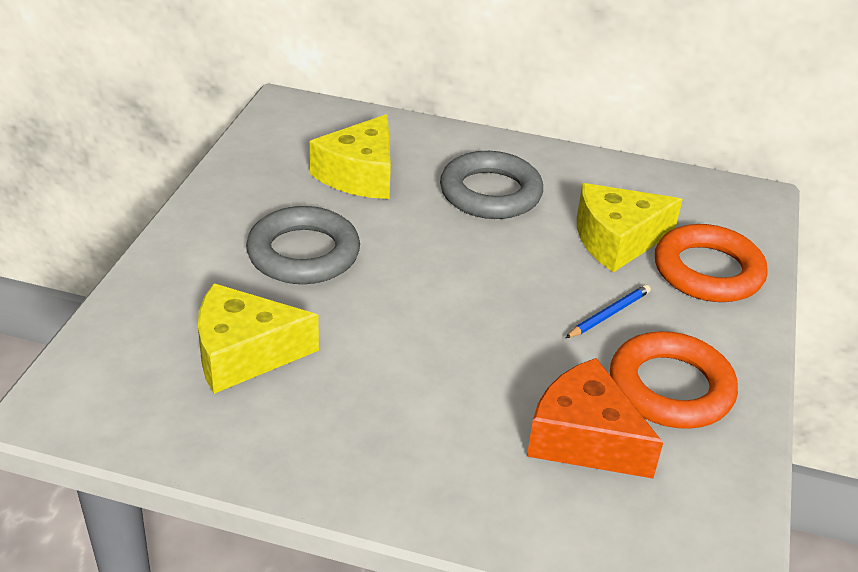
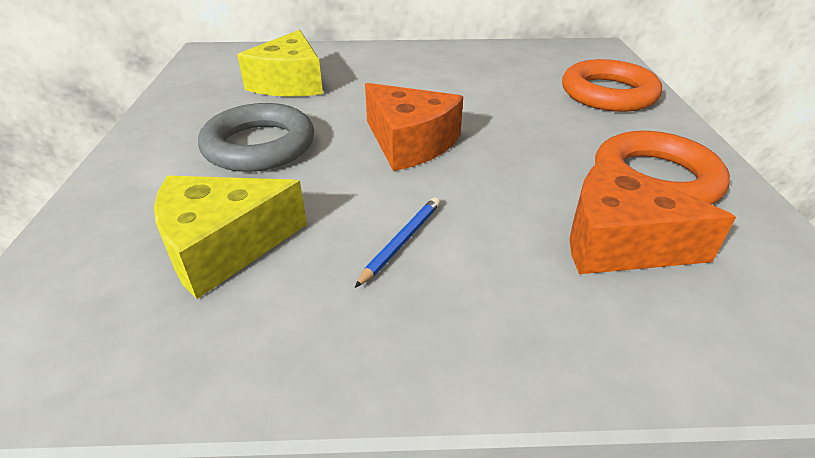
camera: 15 degrees left, 0 degrees up
(450, 285) = (410, 142): none -> orange cheese
(490, 193) = (406, 76): grey ring -> none
(609, 314) = (558, 136): blue pencil -> blue pencil (401, 241)
(617, 240) = (525, 87): yellow cheese -> none

